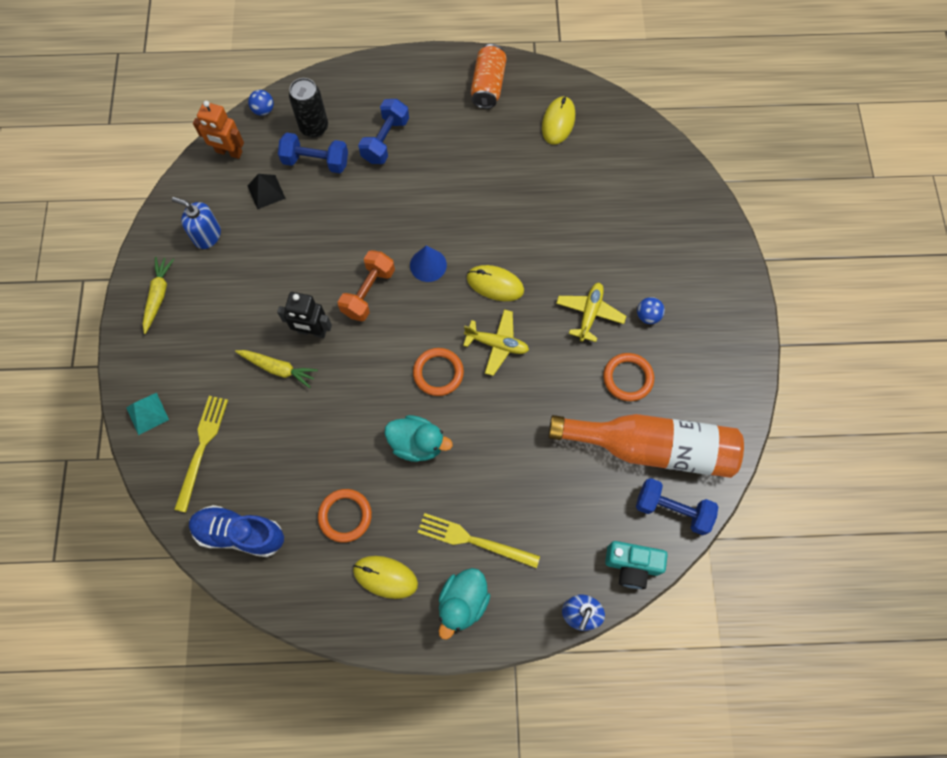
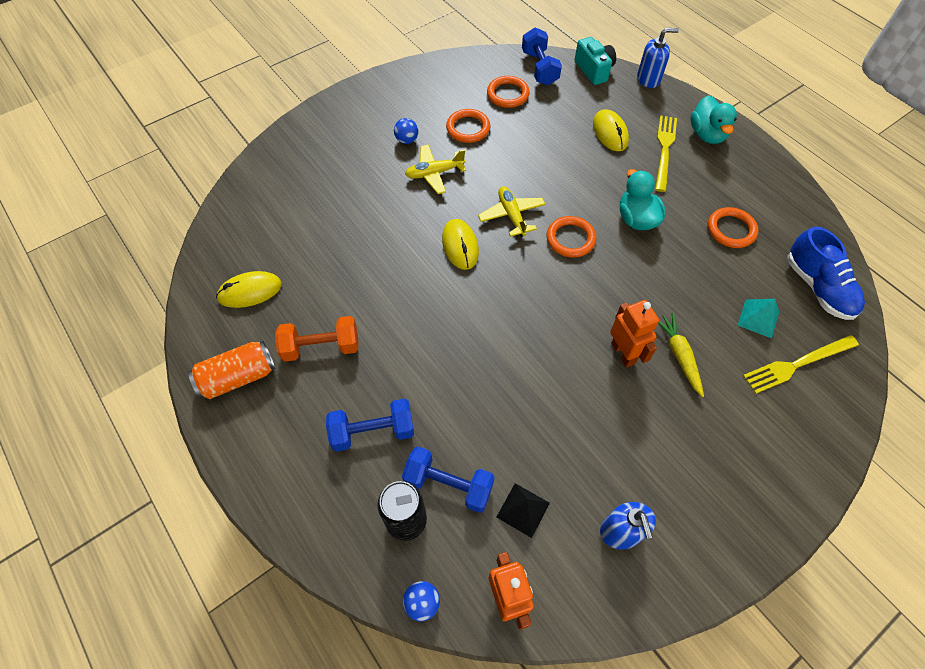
camera: 125 degrees left, 10 degrees down
(147, 413) = (822, 434): turquoise pyramid -> turquoise pyramid (758, 318)
(158, 296) = (723, 525): yellow carrot -> none
(312, 331) = (623, 353): black robot -> orange robot
(316, 161) = (448, 484): blue dumbbell -> blue dumbbell turned 45 degrees counterclockwise
(368, 292) = (548, 334): orange dumbbell -> orange dumbbell (321, 347)
(385, 577) = (740, 182): yellow mouse -> yellow mouse (610, 132)
(428, 265) = (483, 304): blue cone -> none
(462, 603) = (707, 134): turquoise duck -> turquoise duck turned 90 degrees clockwise
(473, 540) = (664, 150): yellow fork -> yellow fork turned 150 degrees counterclockwise
(652, 448) = (507, 94): orange bottle -> orange ring

